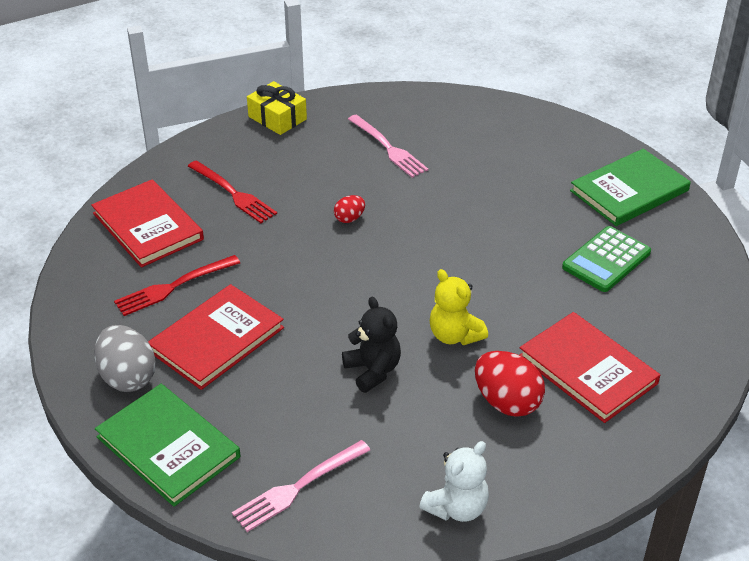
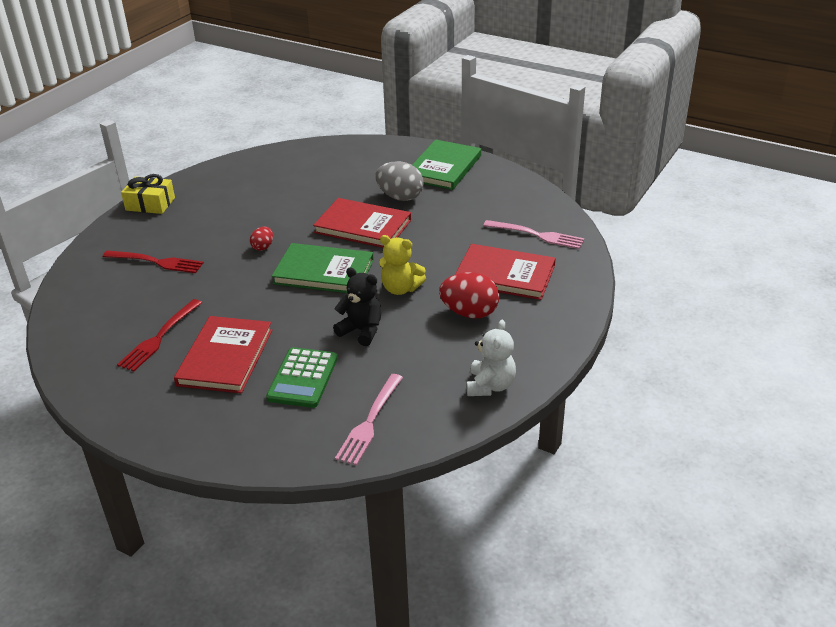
camera: 30 degrees left, 5 degrees down
(128, 377) = (173, 409): grey egg -> grey egg (400, 197)
(147, 226) = (102, 307): red book -> red book (363, 226)
(168, 447) = (247, 440): green book -> green book (323, 272)
(388, 148) = (254, 196): pink fork -> pink fork (537, 235)
(606, 260) = (463, 210): green calculator -> green calculator (303, 378)

